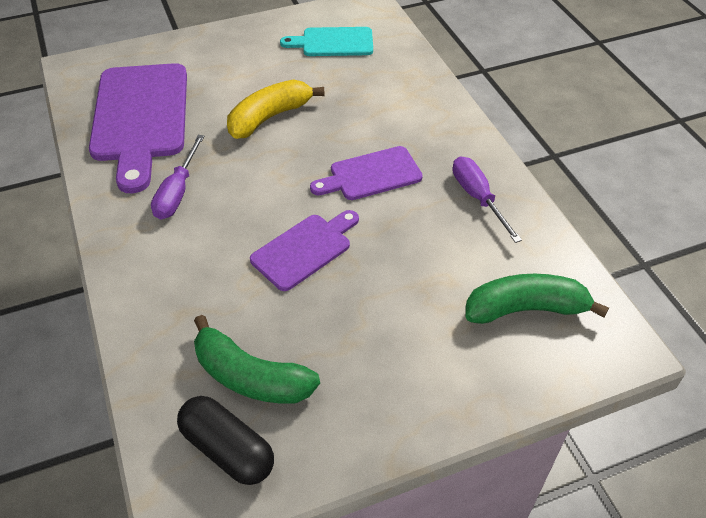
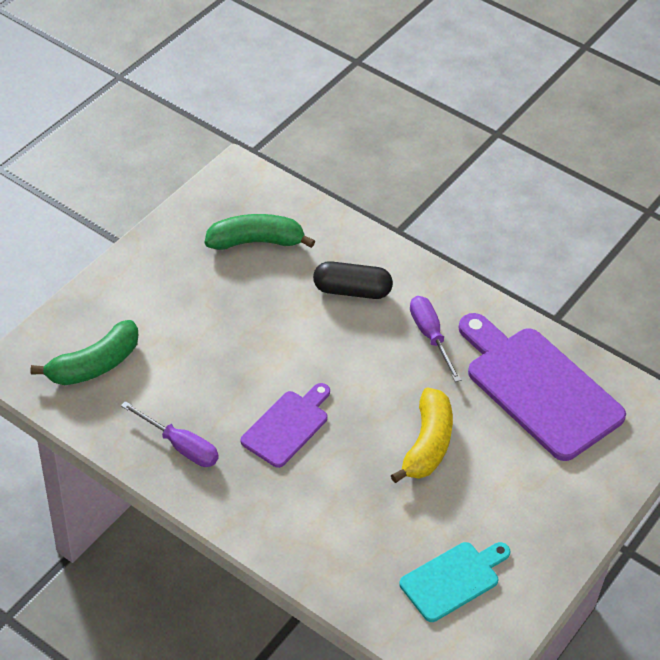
camera: 145 degrees right, 0 degrees up
(228, 449) = (236, 203): black capsule -> black capsule (352, 290)
(305, 249) = (289, 336): purple cutting board -> none

